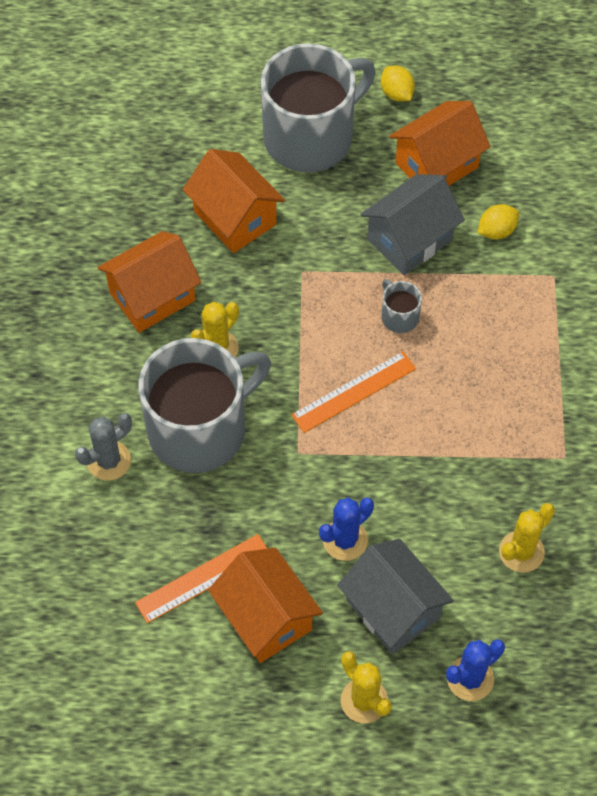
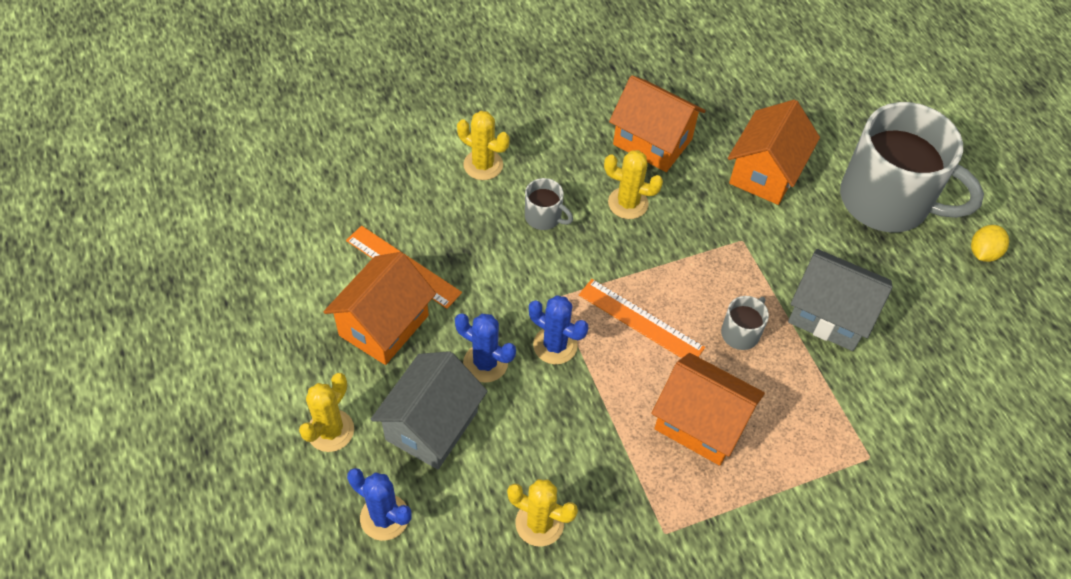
camera: 65 degrees right, 5 degrees down
(109, 461) = (483, 165): grey cactus -> yellow cactus
(200, 428) = (544, 217): grey mug -> grey mug, size x0.40
(350, 473) = (555, 345): none -> blue cactus
(436, 165) = (927, 311): orange house -> orange house (700, 423)
(496, 231) = (887, 388): yellow lemon -> none

